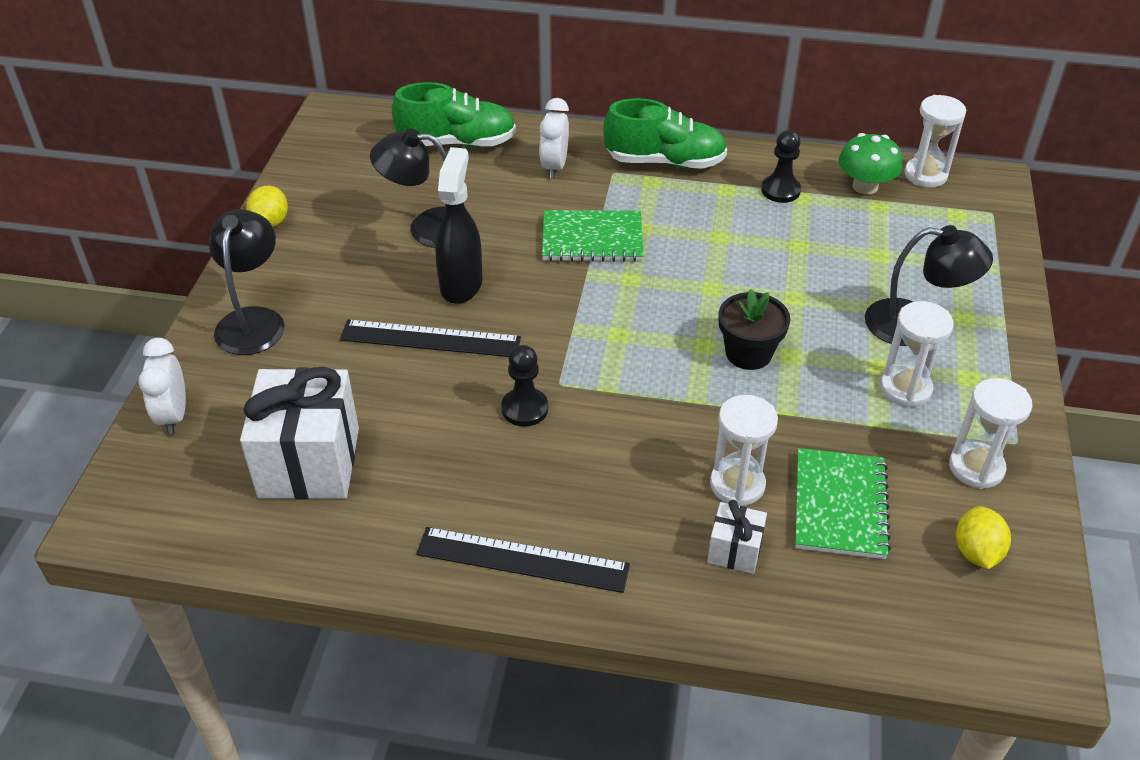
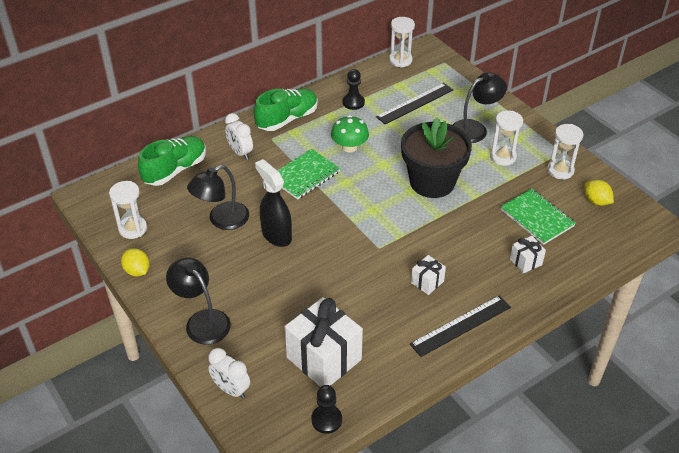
camera: 45 degrees left, 0 degrees up
(430, 339) = (298, 268): black ruler -> black ruler (415, 103)
(525, 409) = (379, 268): black pawn -> black pawn (326, 420)
(559, 471) = (427, 282): none -> white gift
(737, 484) = (495, 237): white hourglass -> white hourglass (133, 229)
(748, 353) = (432, 182): black flower pot -> black flower pot, size x1.80
(865, 186) = (384, 80): green mushroom -> green mushroom (349, 147)

